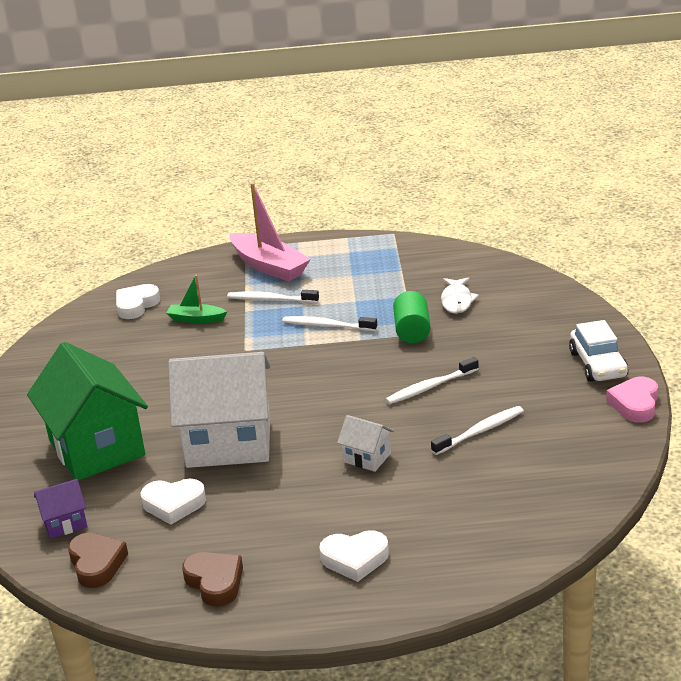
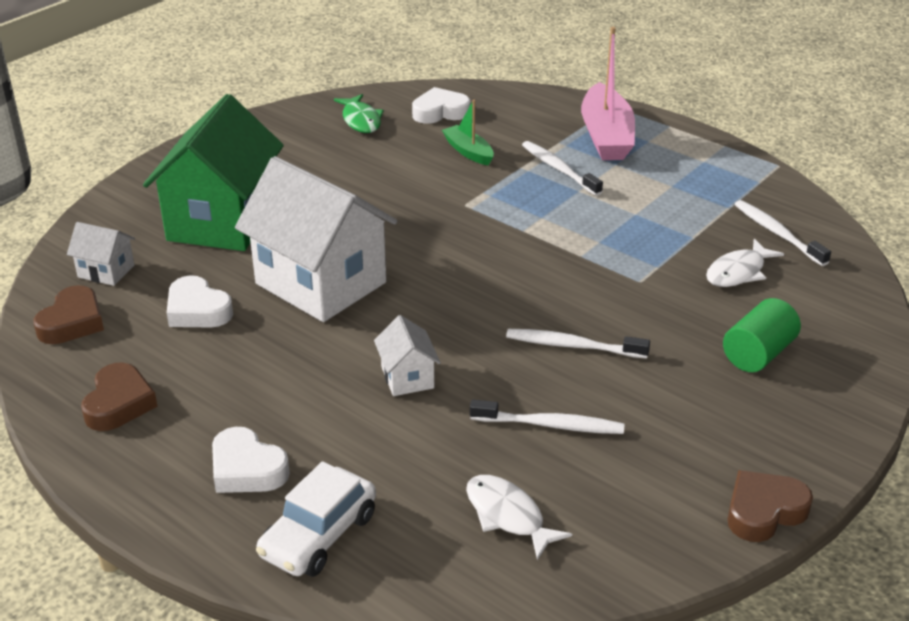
camera: 40 degrees right, 5 degrees up
(65, 523) = (106, 271): purple house -> white house
(88, 338) = (361, 120): none -> green fish
(327, 326) = (570, 224): white toothbrush -> white toothbrush (777, 233)
(412, 331) = (643, 277): green cylinder -> green cylinder (758, 354)
(527, 485) = (508, 516): none -> white fish
(598, 364) = (790, 437): white car -> white car (319, 535)
(635, 404) = (764, 511): pink heart -> brown heart

